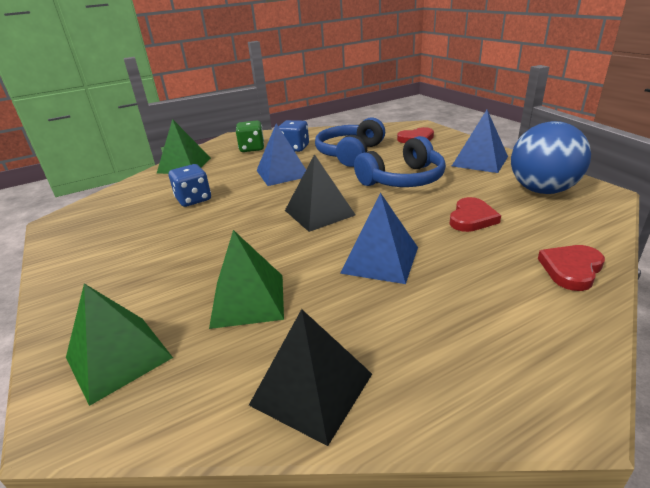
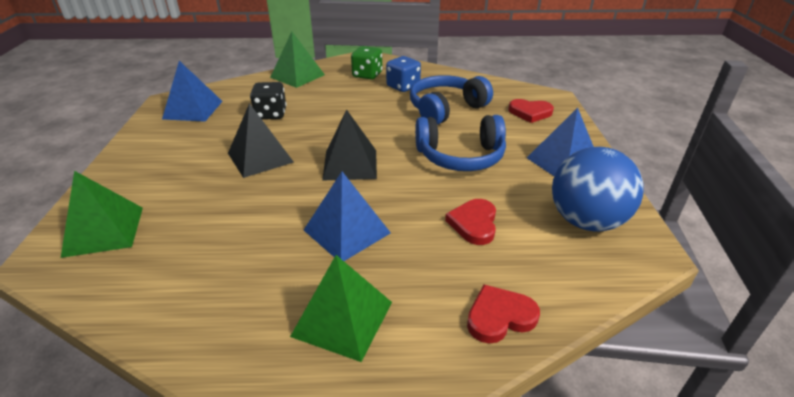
camera: 25 degrees right, 5 degrees up
(193, 199) = (271, 114): blue dice -> black dice
(248, 300) = (217, 223): green pyramid -> green pyramid (342, 319)
(282, 173) = (364, 111): blue pyramid -> blue pyramid (193, 110)
(311, 389) = (185, 314): black pyramid -> black pyramid (260, 157)
(471, 218) = (474, 224): red heart -> red heart turned 135 degrees clockwise

